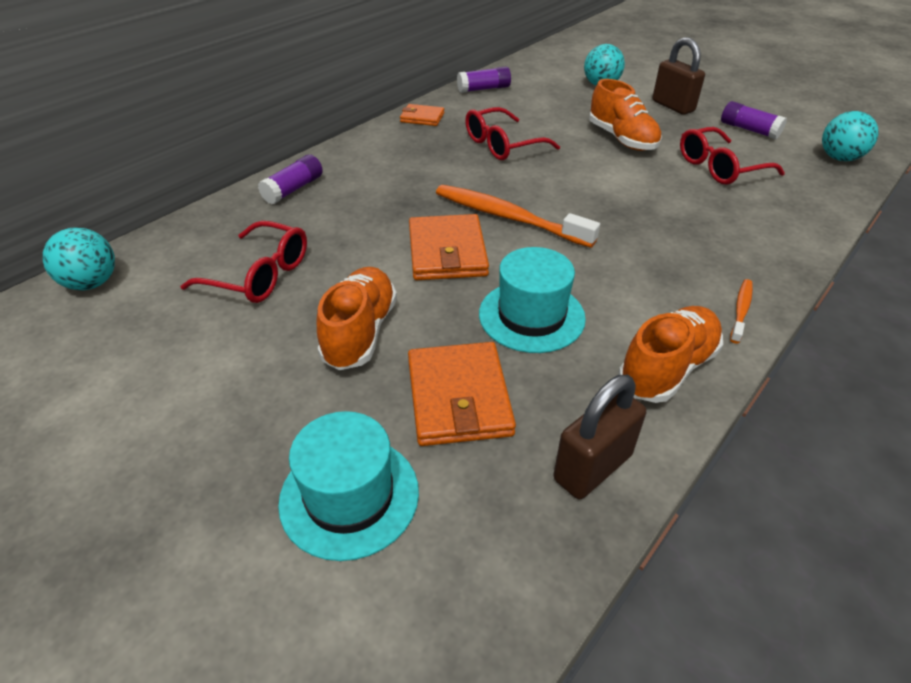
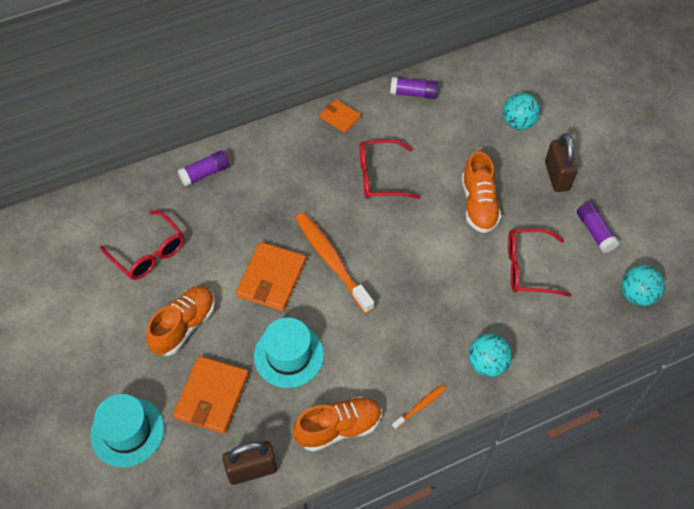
camera: 25 degrees right, 15 degrees up
(91, 283) = (53, 221): turquoise ball -> turquoise ball (487, 364)

